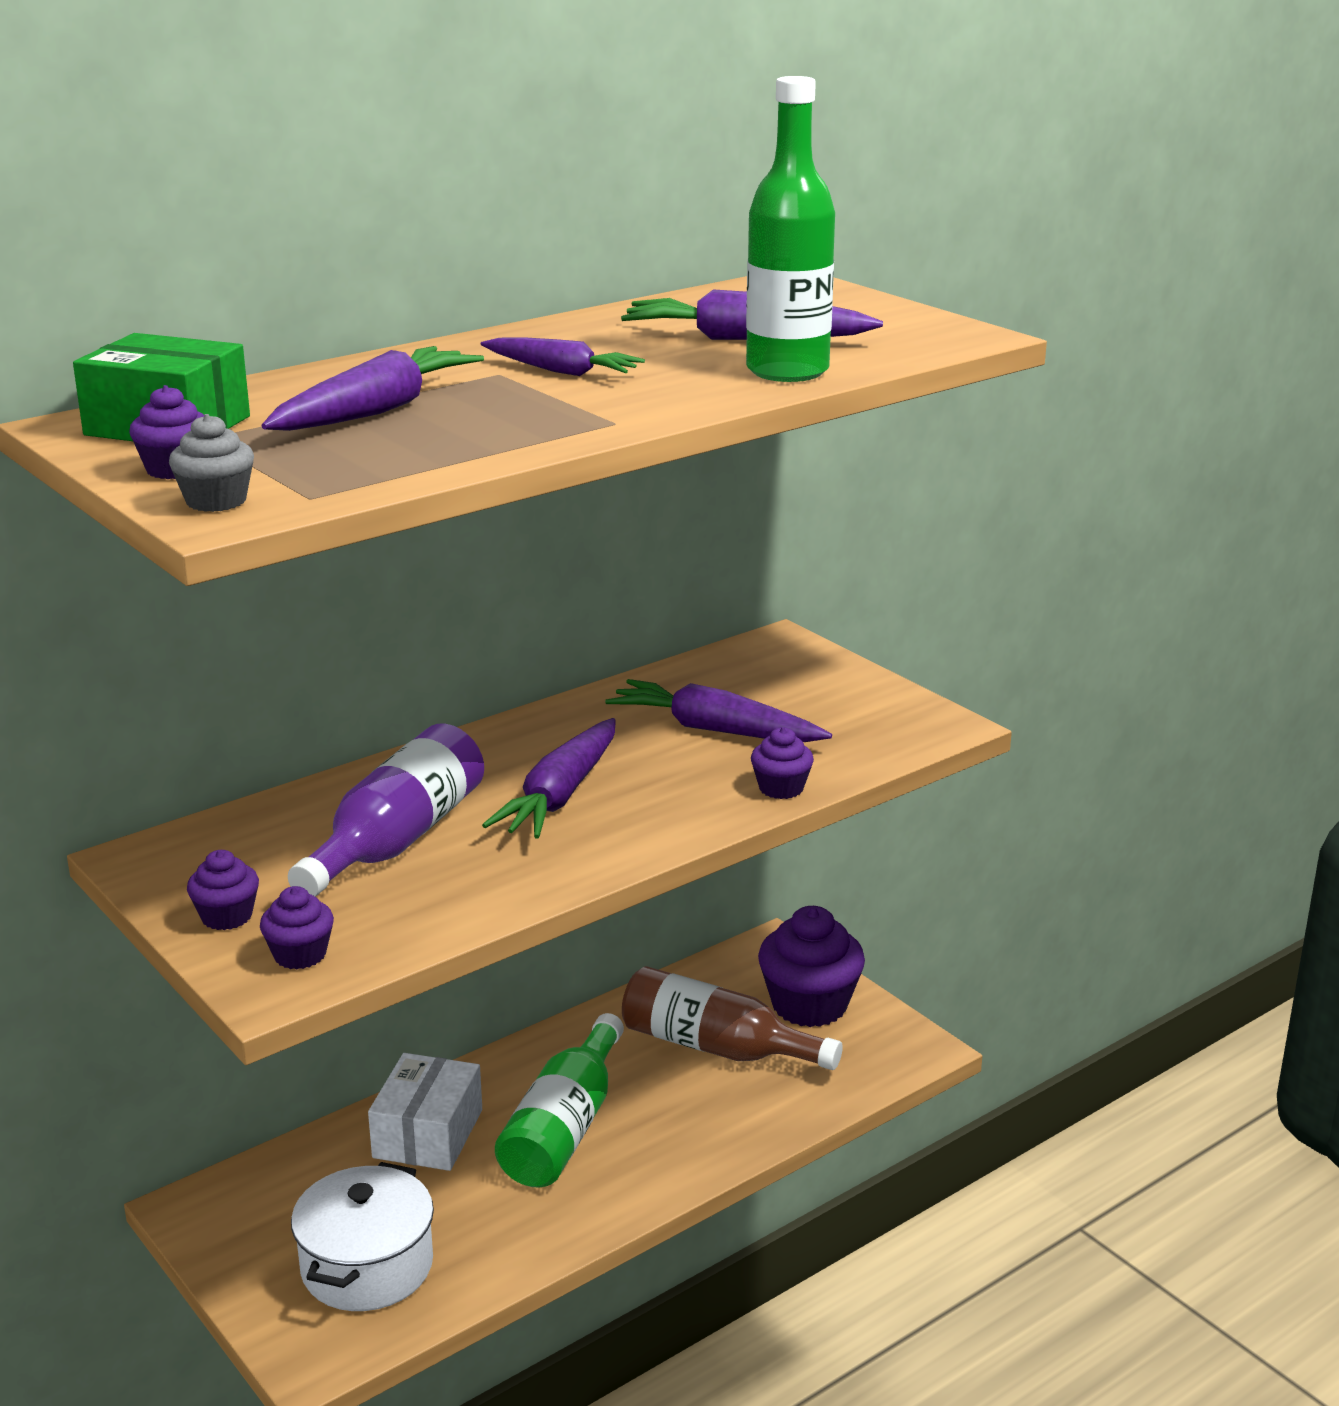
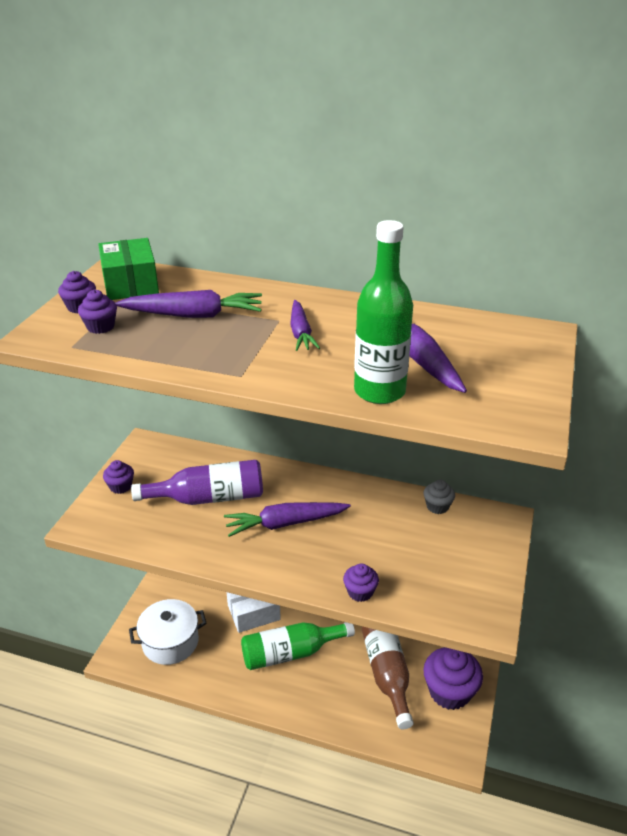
camera: 55 degrees right, 10 degrees up
(216, 501) = (50, 330): grey cupcake -> grey cupcake (437, 506)
(300, 955) = (108, 519): purple cupcake -> purple cupcake (100, 327)
(714, 730) = (392, 541): purple carrot -> none

